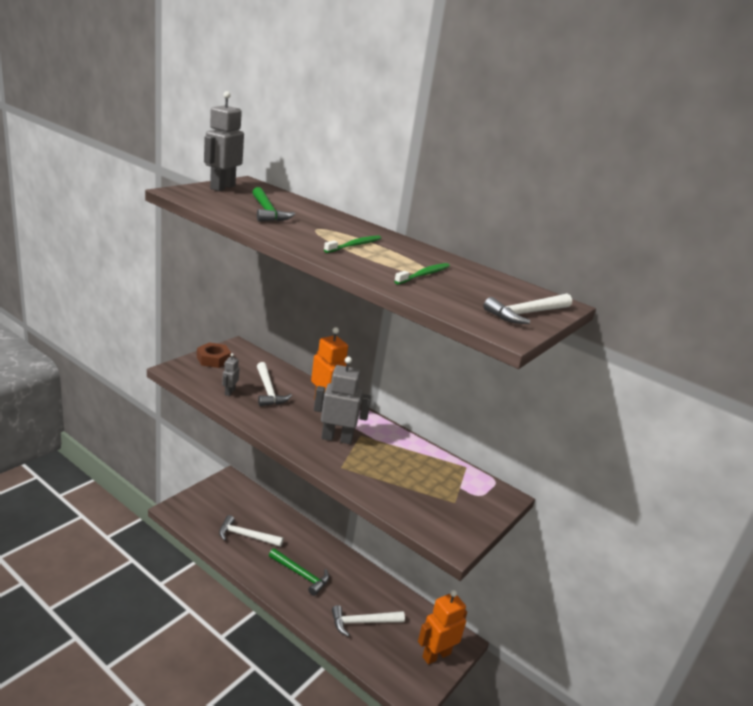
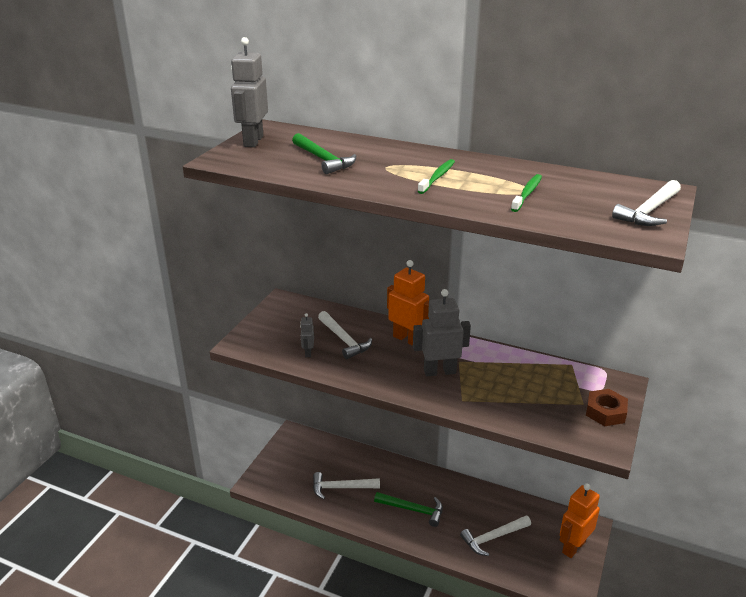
camera: 10 degrees left, 5 degrees up
(213, 359) = (269, 321): brown nut -> brown nut (605, 412)

